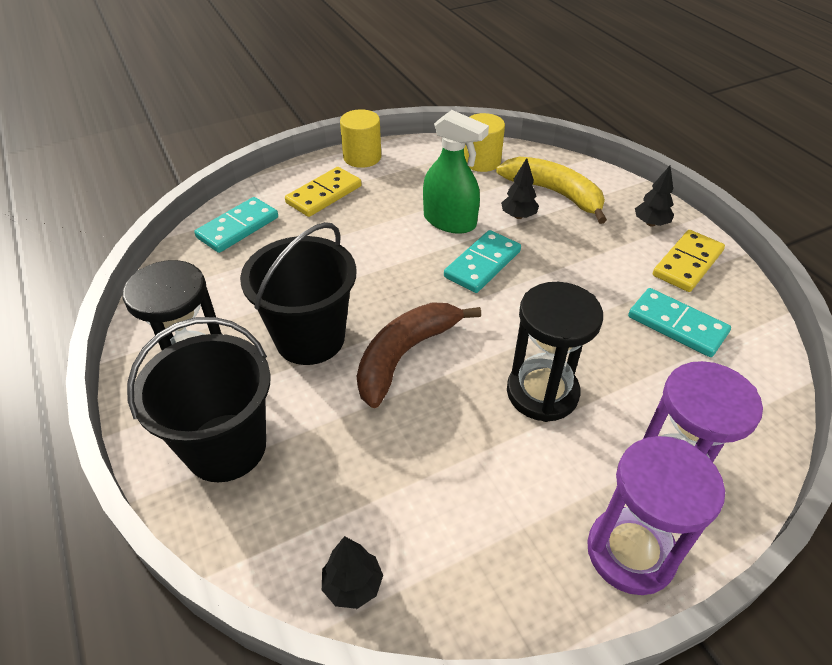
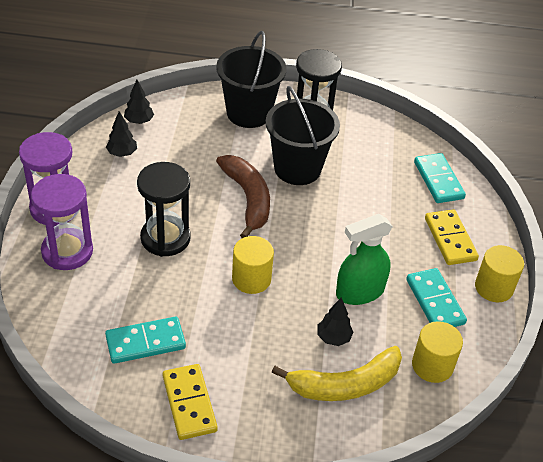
camera: 120 degrees right, 0 degrees up
(482, 264) = (295, 280): turquoise domino -> turquoise domino (435, 301)
(516, 293) = (251, 279): none -> yellow cylinder
(650, 223) = (252, 421): black tree -> black tree (122, 153)

